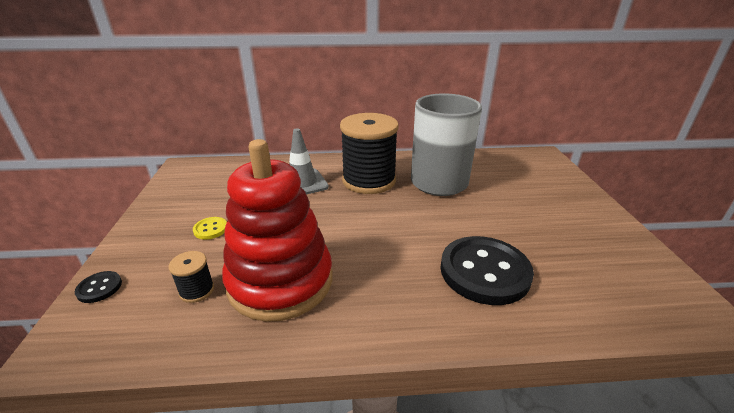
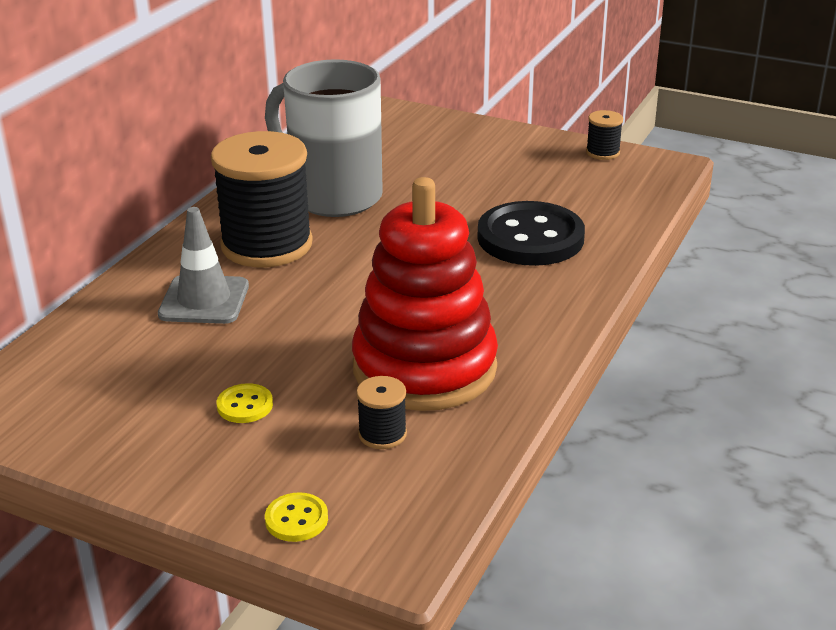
camera: 60 degrees left, 0 degrees up
(99, 288) = (296, 519): black button -> yellow button
(656, 265) = (602, 152): none -> black spool

